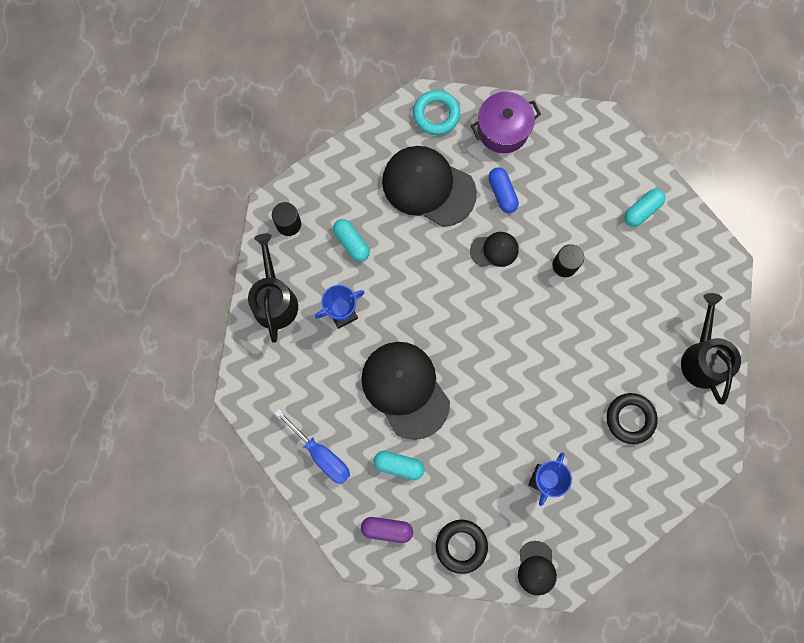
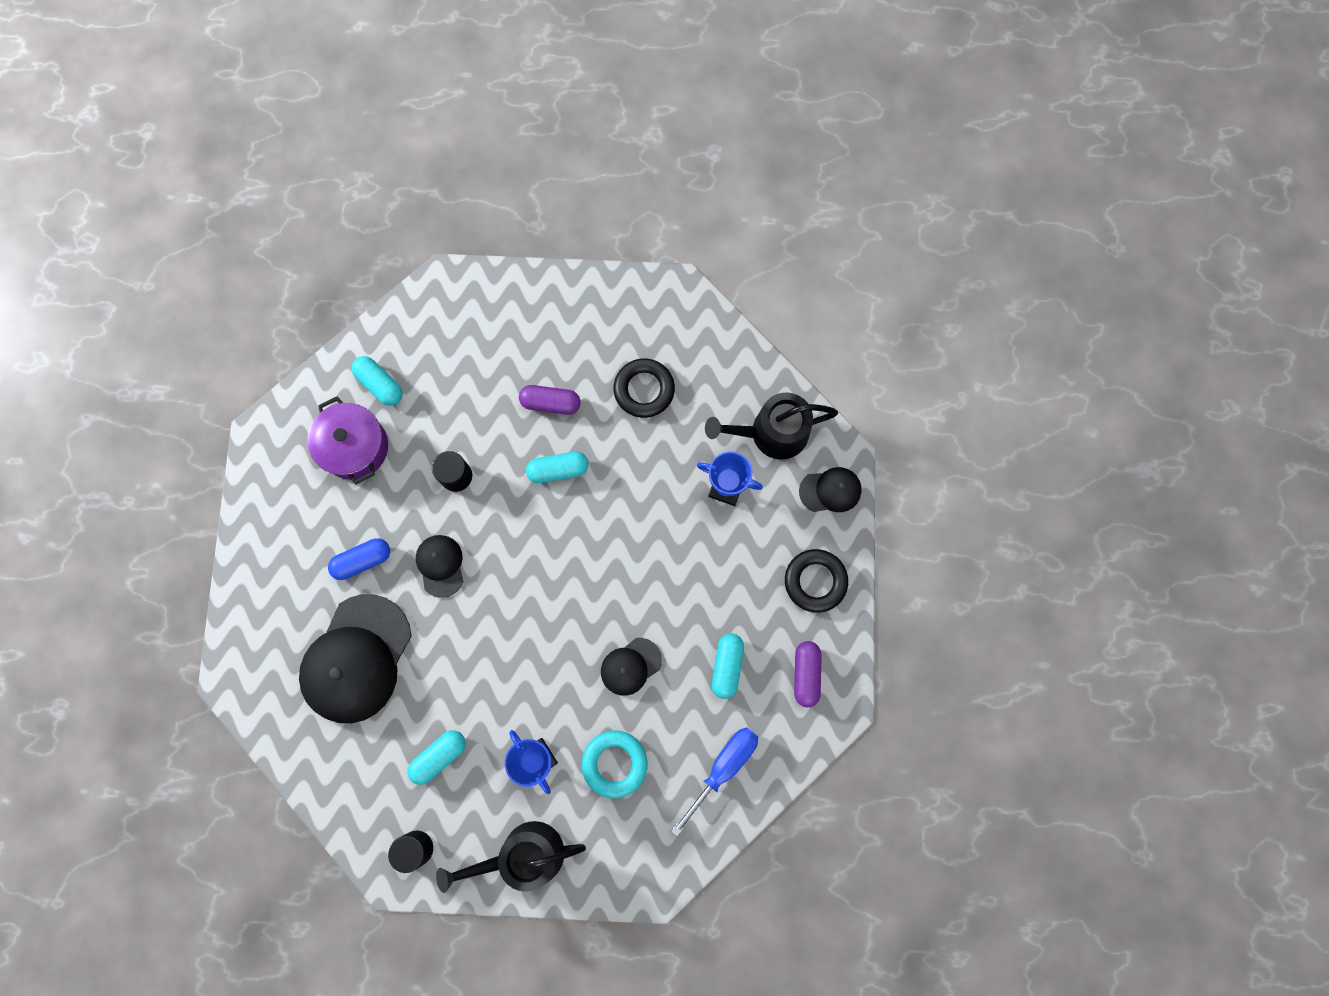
camera: 95 degrees left, 0 degrees up
(405, 389) = (630, 666): black cap -> black cap, size x0.49
(436, 115) = (252, 657): turquoise ring -> turquoise ring (614, 763)
(503, 130) = (273, 565): purple pot -> purple pot (355, 447)
(565, 344) = (558, 470): none -> turquoise capsule
(621, 342) = (551, 403): none -> purple capsule
(702, 358) = (564, 309): black watering can -> black watering can (772, 433)

